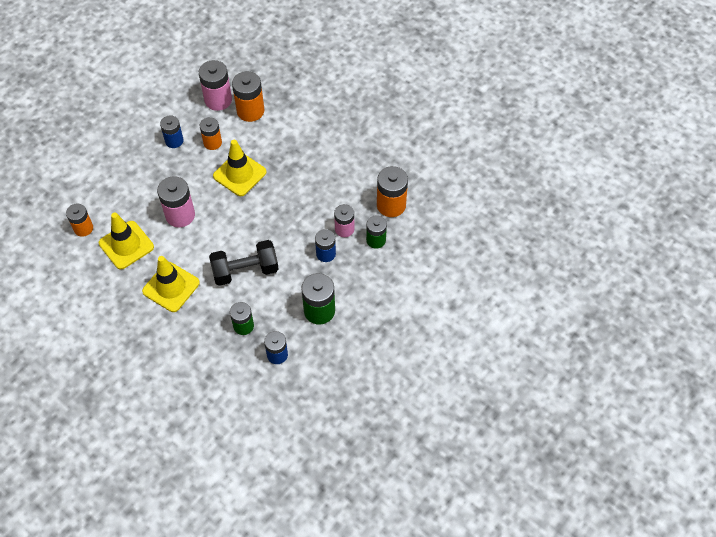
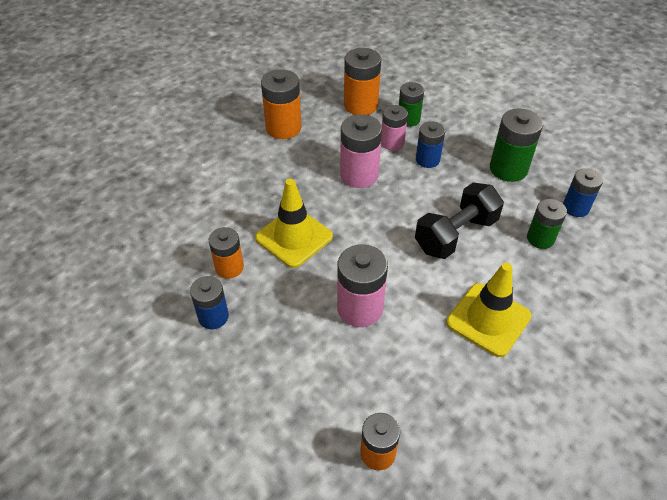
camera: 85 degrees left, 10 degrees down
(126, 245) = (414, 382): yellow traffic cone -> none
(218, 100) = (148, 259): pink battery -> pink battery (359, 175)
(245, 270) = (455, 234): black dumbbell -> black dumbbell turned 60 degrees clockwise
(250, 111) = (182, 223): orange battery -> orange battery (283, 128)

